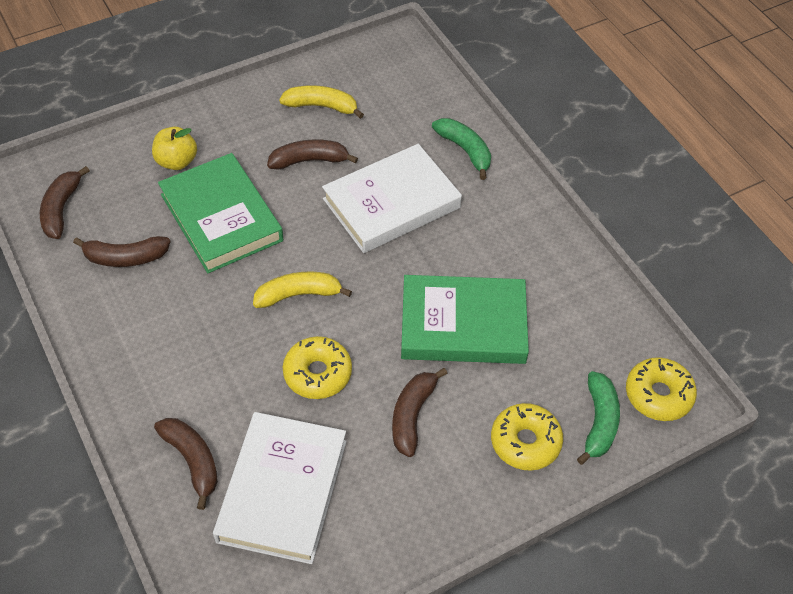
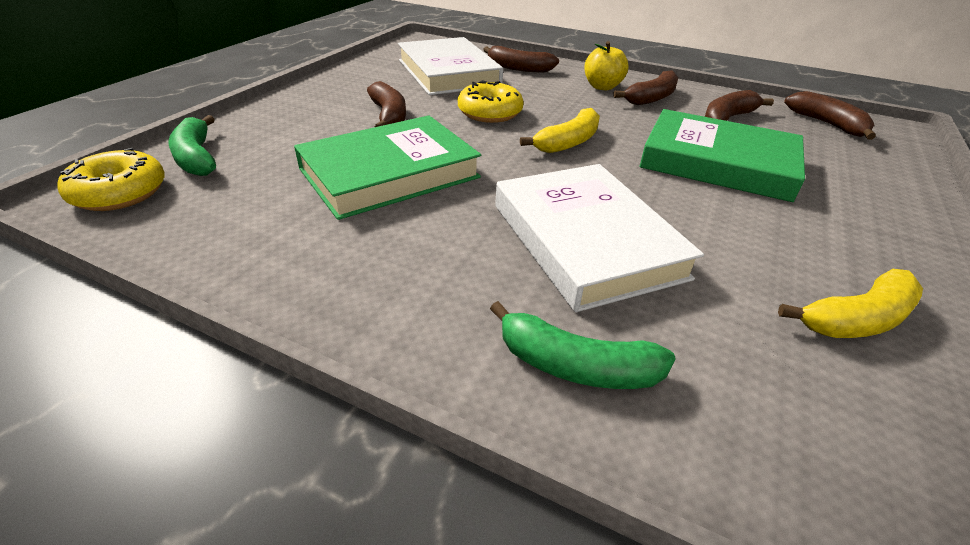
camera: 145 degrees right, 15 degrees down
(177, 161) = (839, 183): yellow apple -> yellow apple (602, 87)
(309, 160) = (740, 242): brown banana -> brown banana (651, 98)
(391, 203) = (585, 240): white book -> white book turned 45 degrees counterclockwise
(525, 442) = (274, 129): yellow donut -> none

